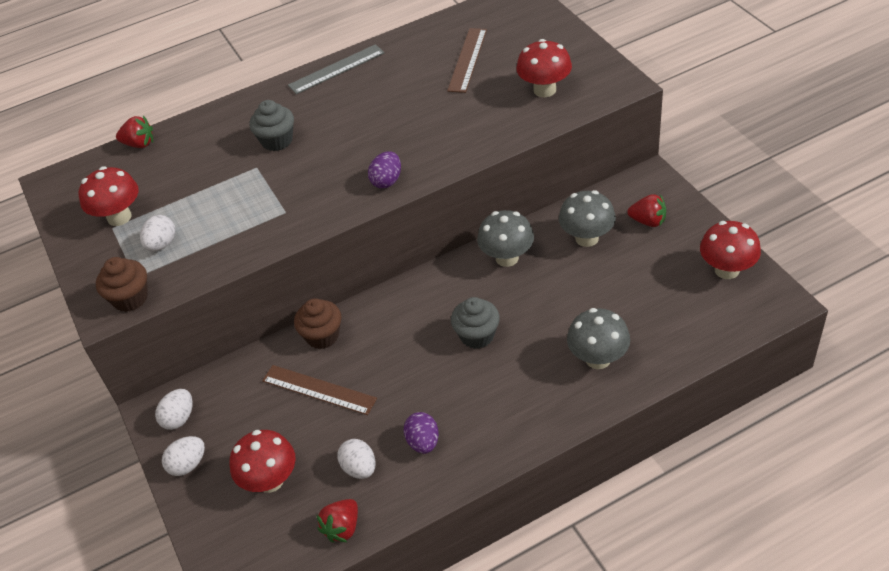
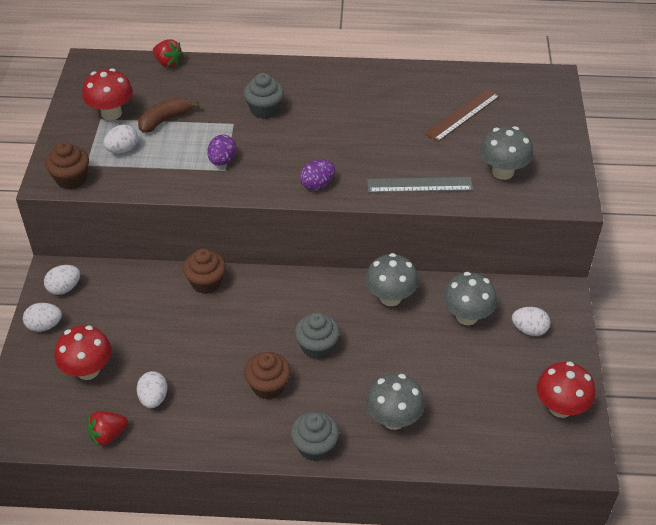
camera: 25 degrees right, 0 degrees up
(182, 197) = (165, 120): none -> brown banana
(319, 389) = (172, 322): brown ruler -> none
(336, 69) = (355, 73): grey ruler -> grey ruler (419, 185)
(423, 442) = (212, 406): purple egg -> purple egg (222, 160)
(461, 395) = (268, 386): none -> brown cupcake
(544, 90) = (503, 172): red mushroom -> grey mushroom
(549, 422) = (315, 447): none -> grey cupcake
(648, 221) = (529, 330): red strawberry -> white egg

